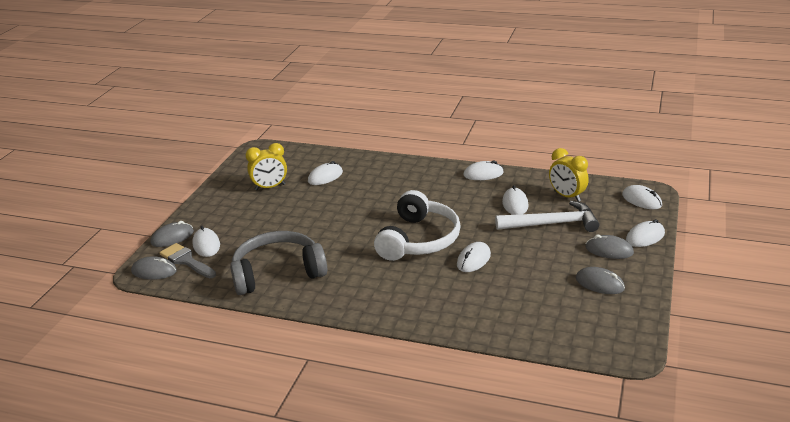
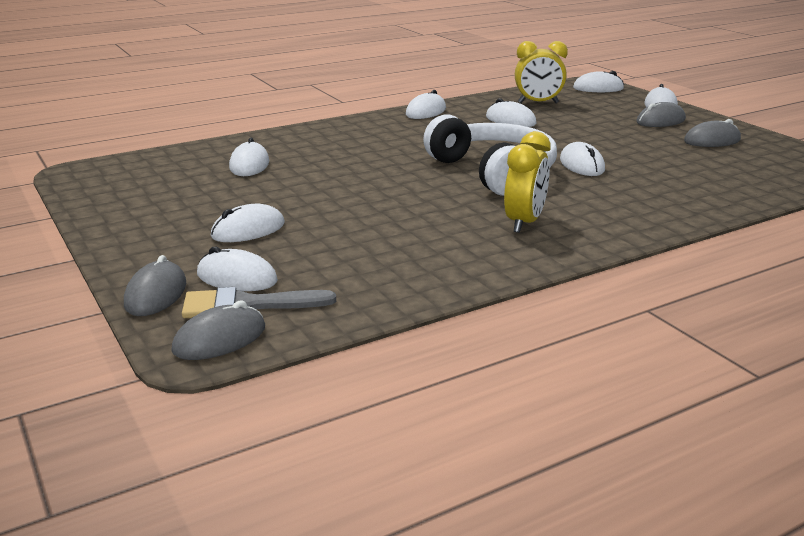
camera: 50 degrees left, 5 degrees down
(253, 220) = (248, 230): none -> white mouse
(270, 187) = (192, 196): yellow clock -> yellow clock (524, 223)
(277, 272) = (412, 257): grey headphones -> none
(552, 224) = (575, 121): white hammer -> none

